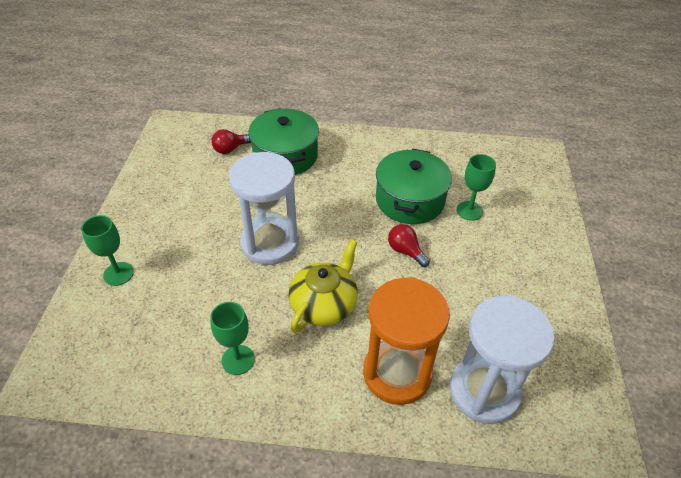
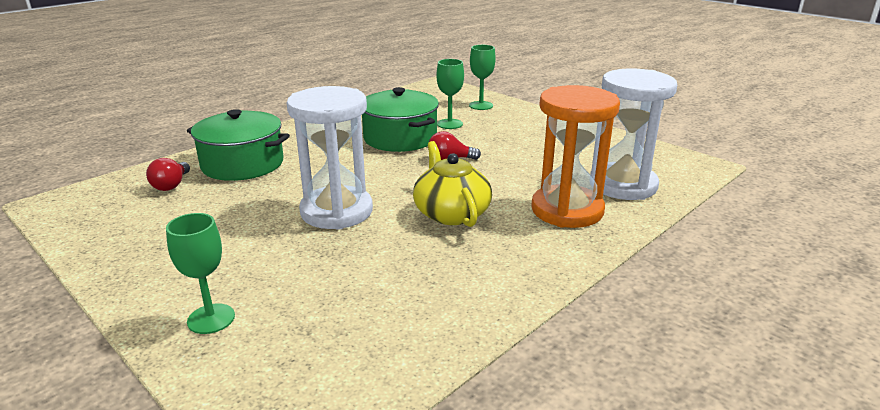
camera: 50 degrees left, 20 degrees down
(238, 360) = (453, 281): green goblet -> green goblet (481, 105)

